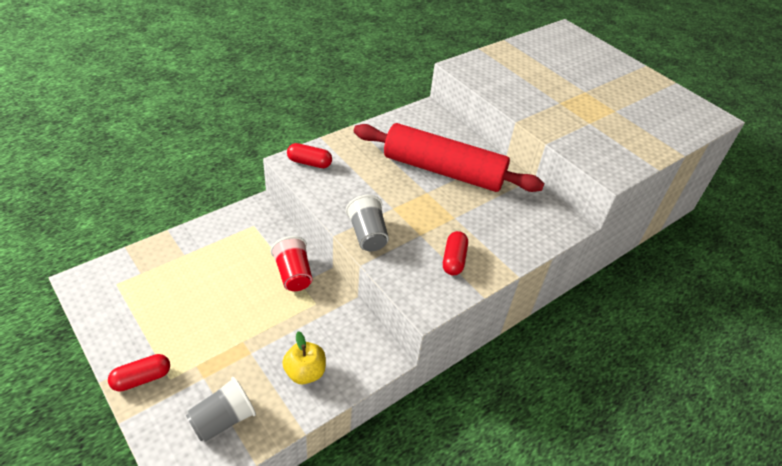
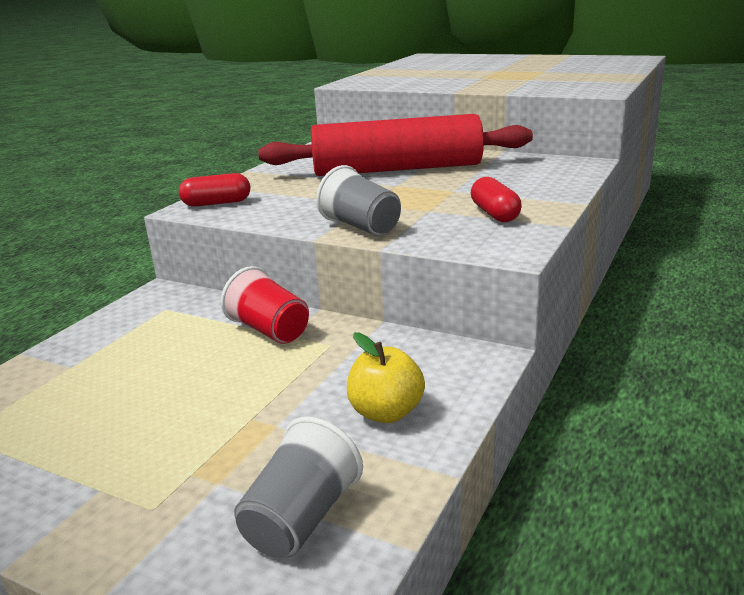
camera: 20 degrees left, 20 degrees down
(142, 378) = (94, 529): red capsule -> none

